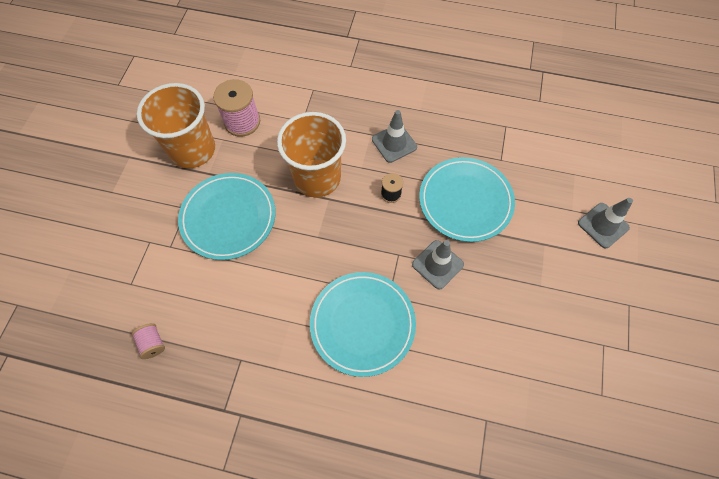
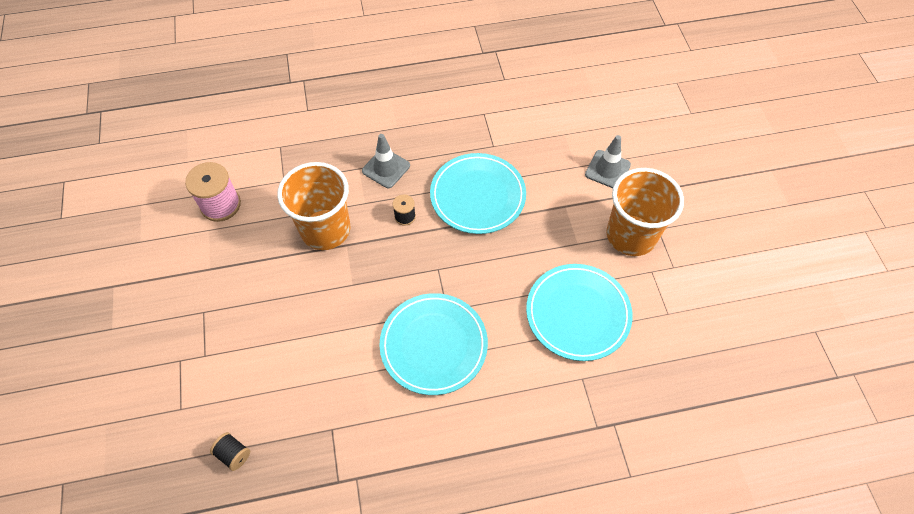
camera: 25 degrees left, 5 degrees down
(152, 343) = (233, 454): pink spool -> black spool
(193, 150) = (181, 252): orange cup -> orange cup (631, 235)
(228, 218) = (253, 303): turquoise plate -> turquoise plate (578, 313)
(437, 264) = (478, 263): grey traffic cone -> none

